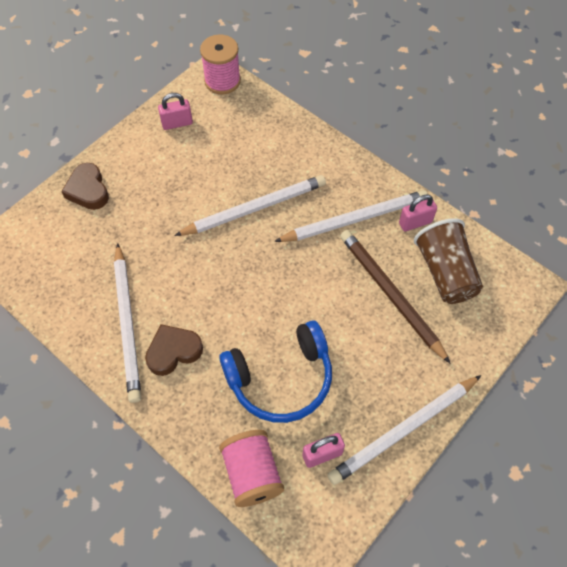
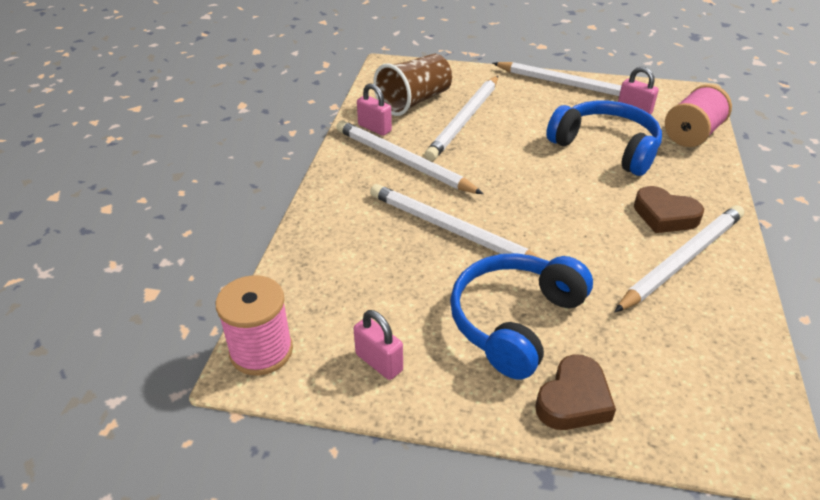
camera: 120 degrees left, 20 degrees down
(155, 196) = (514, 321): none -> blue headphones
(390, 295) = (465, 120): brown pencil -> white pencil

